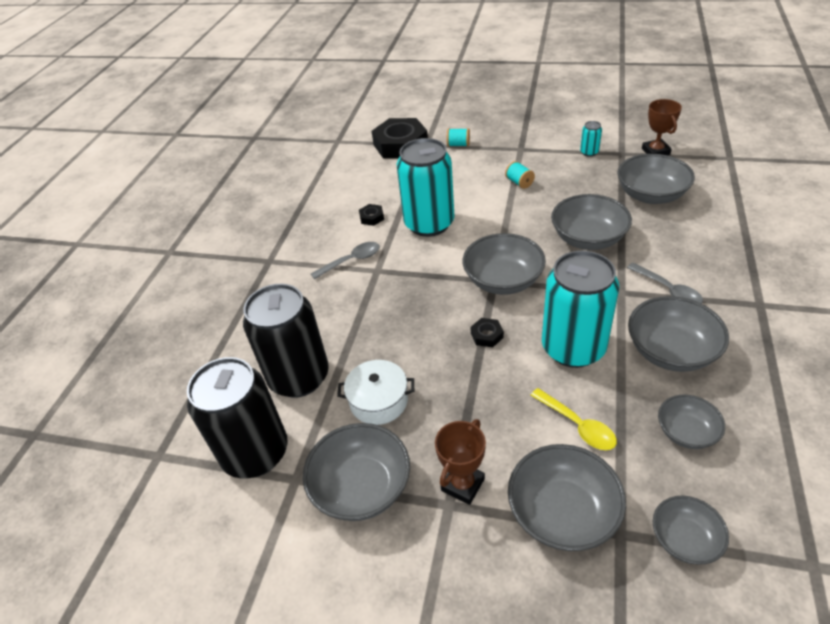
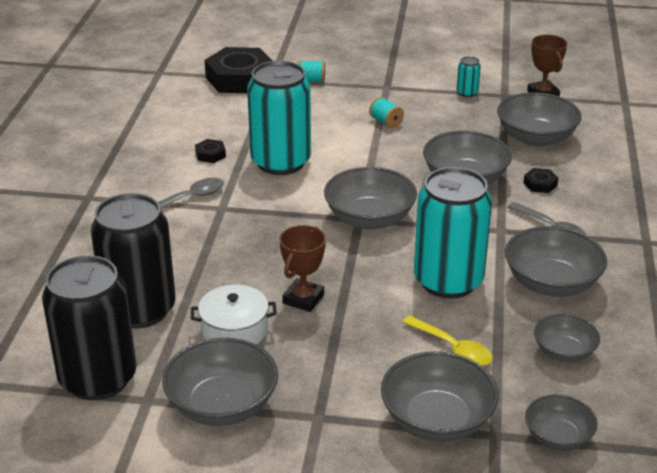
camera: 10 degrees left, 10 degrees down
(463, 484) = (332, 400): brown trophy -> brown trophy (303, 299)
(487, 335) = (353, 270): black nut -> black nut (540, 184)

